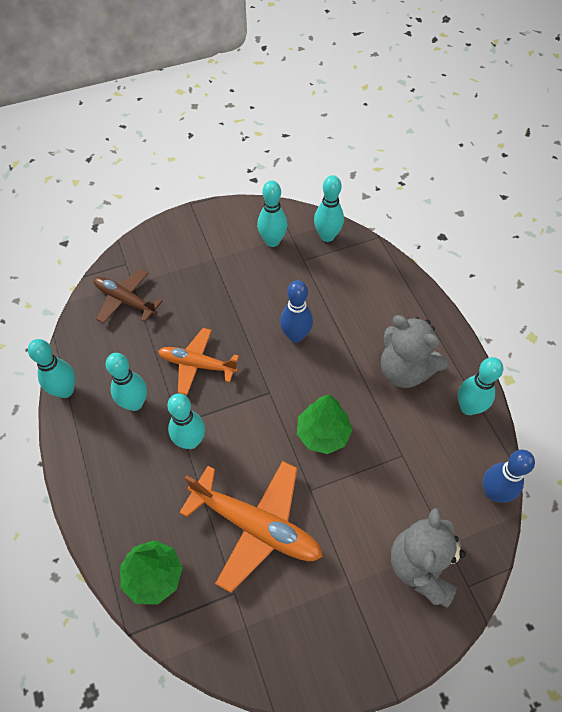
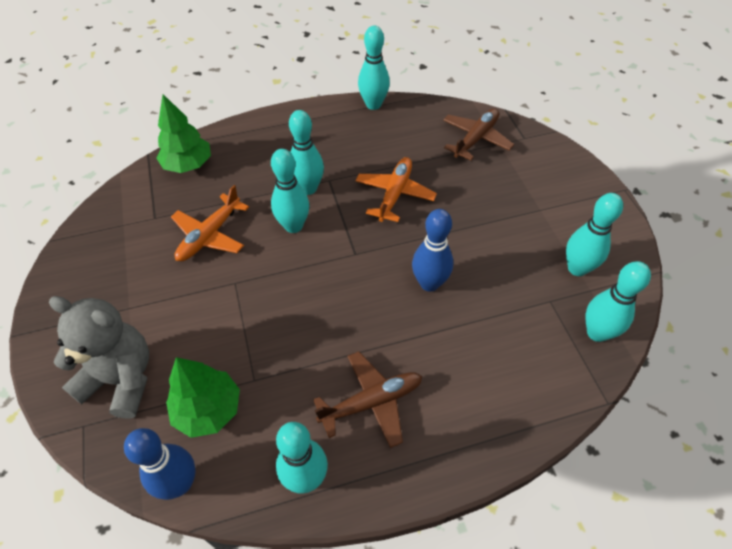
camera: 95 degrees right, 5 degrees down
(134, 403) = (355, 149): turquoise bowling pin -> turquoise bowling pin (293, 226)
(256, 526) = (209, 235): orange plane -> orange plane, size x0.64
(323, 434) = (296, 299): green tree -> green tree (208, 409)
(405, 370) = (372, 402): grey teddy bear -> brown plane

